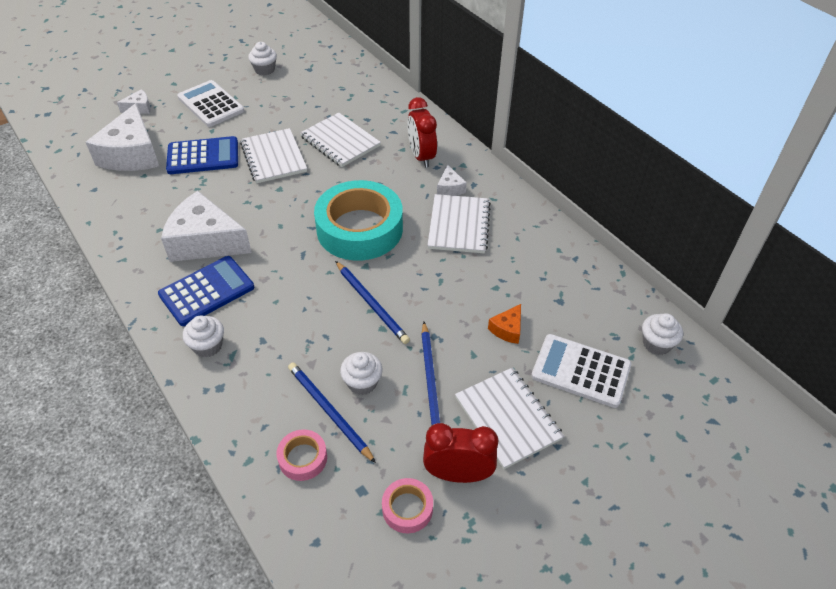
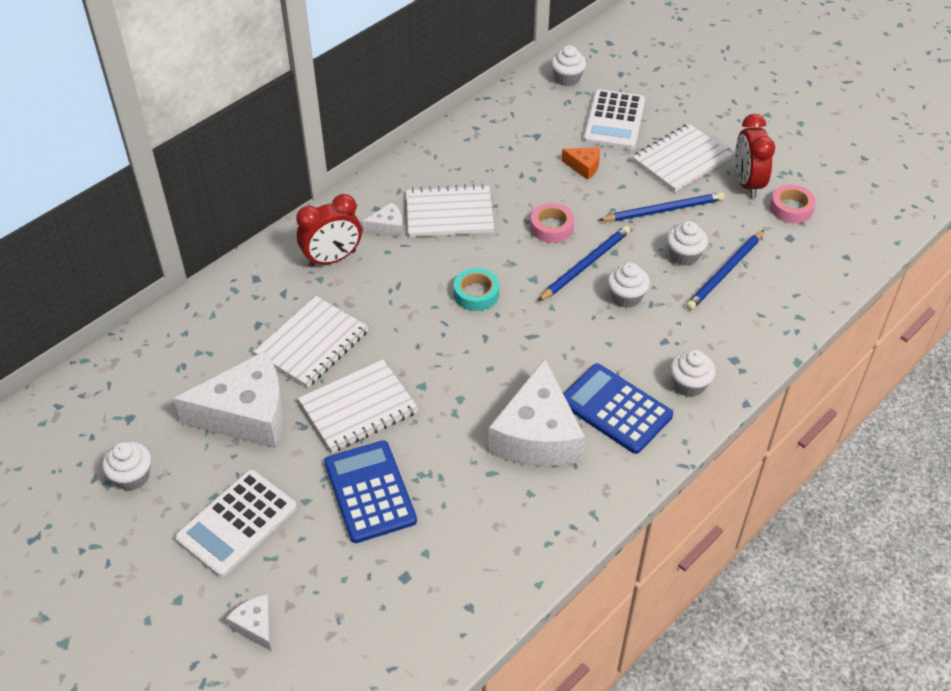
camera: 100 degrees left, 0 degrees up
(132, 154) = (379, 588): white cheese -> white cheese (247, 414)
(303, 458) = (779, 280): pink tape -> pink tape (551, 227)
(323, 324) = (626, 297): none -> white cupcake
(359, 229) = (476, 294): turquoise tape -> turquoise tape, size x0.44

